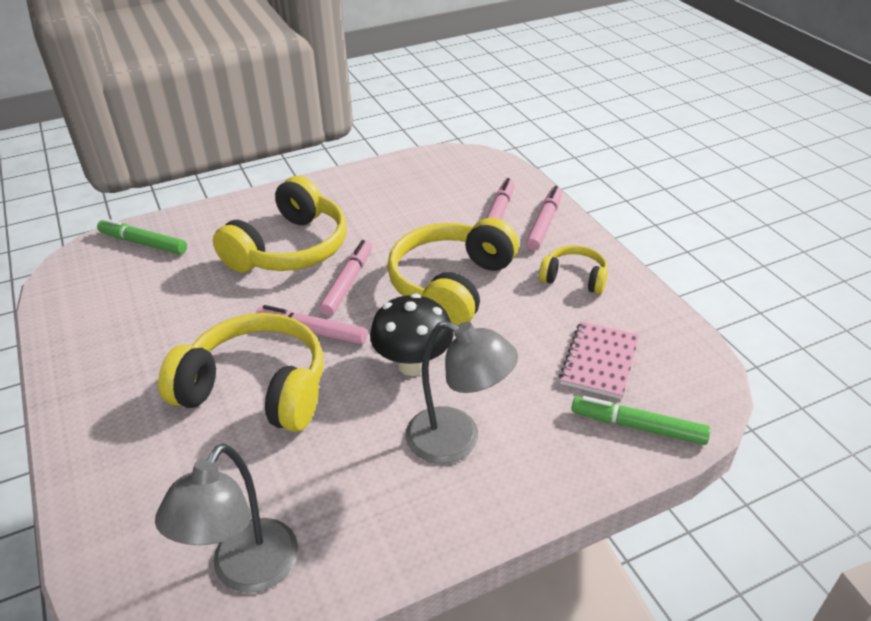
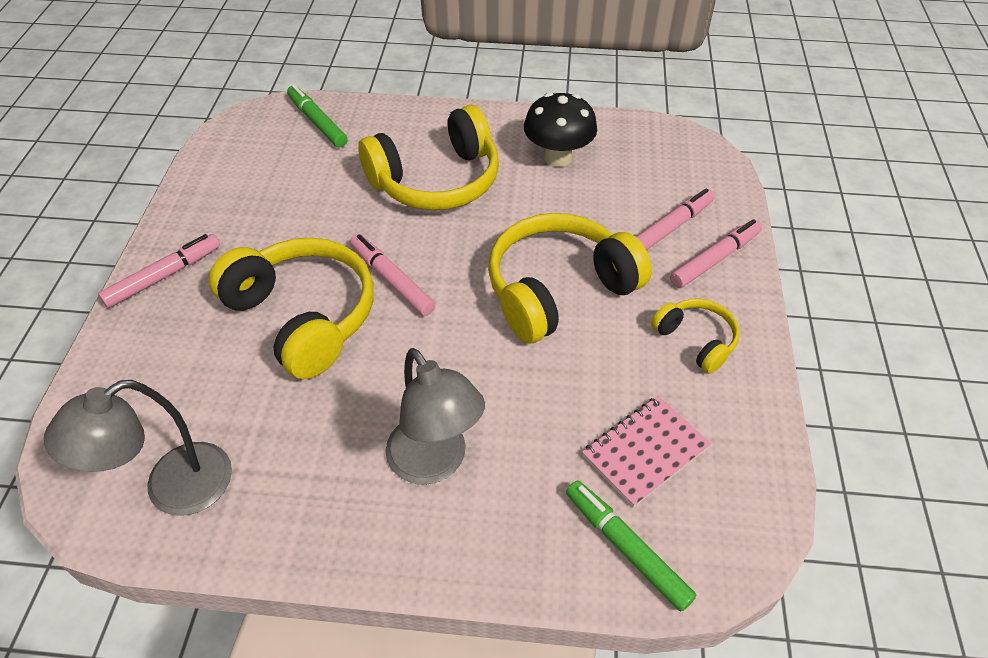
camera: 30 degrees right, 10 degrees up
(347, 283) = (461, 242): pink marker -> pink marker (164, 276)
(413, 364) = (456, 360): black mushroom -> black mushroom (557, 157)

